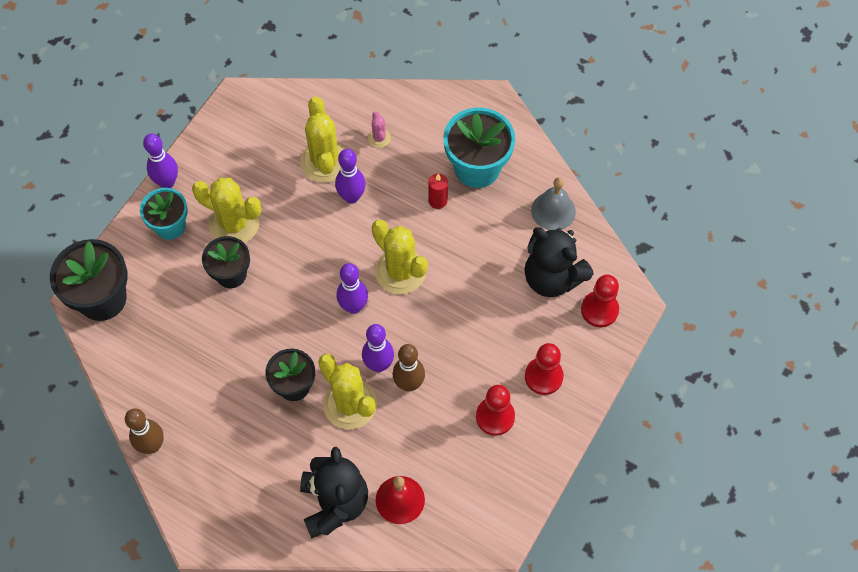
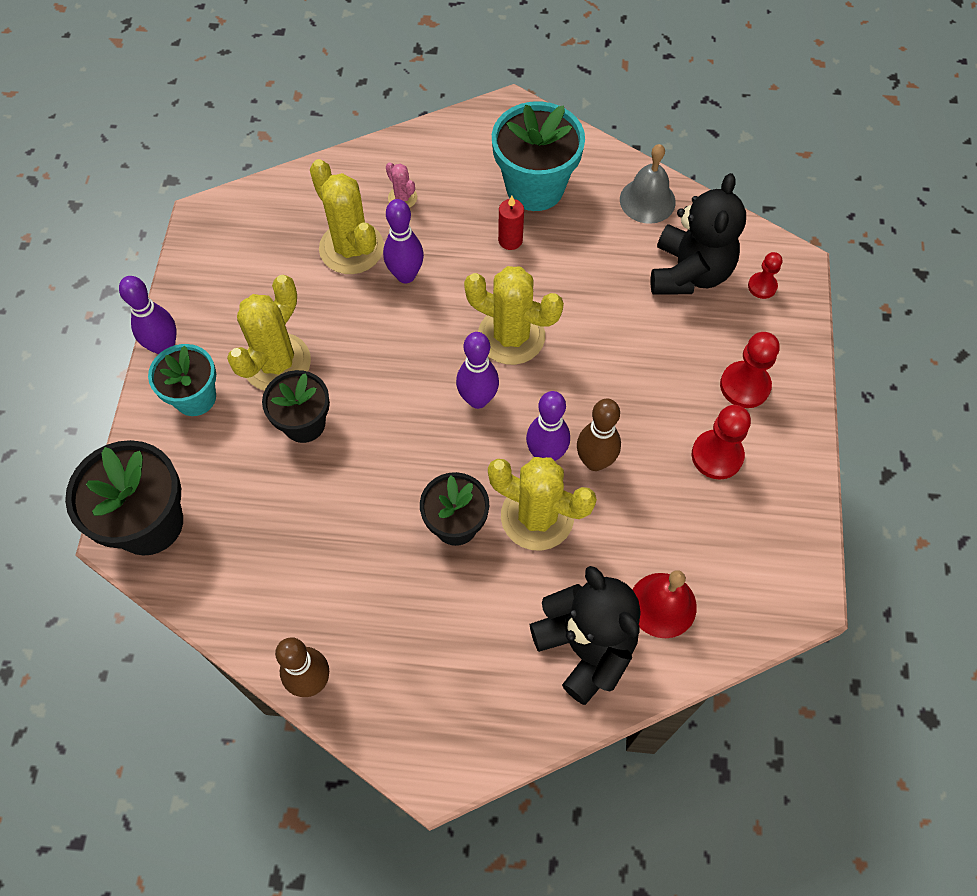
camera: 25 degrees left, 0 degrees up
(234, 224) = (276, 362): yellow cactus -> yellow cactus turned 60 degrees counterclockwise
(552, 278) = (689, 273): black teddy bear -> black teddy bear turned 90 degrees counterclockwise
(599, 310) = (762, 286): red pawn -> red pawn, size x0.60

